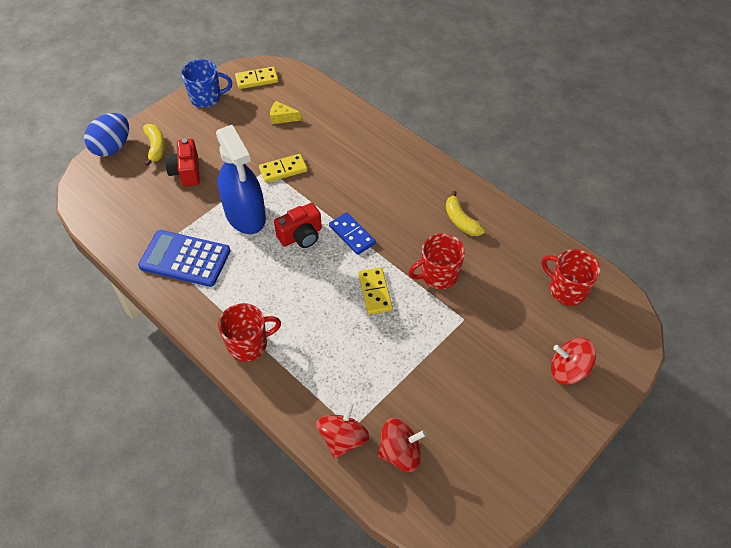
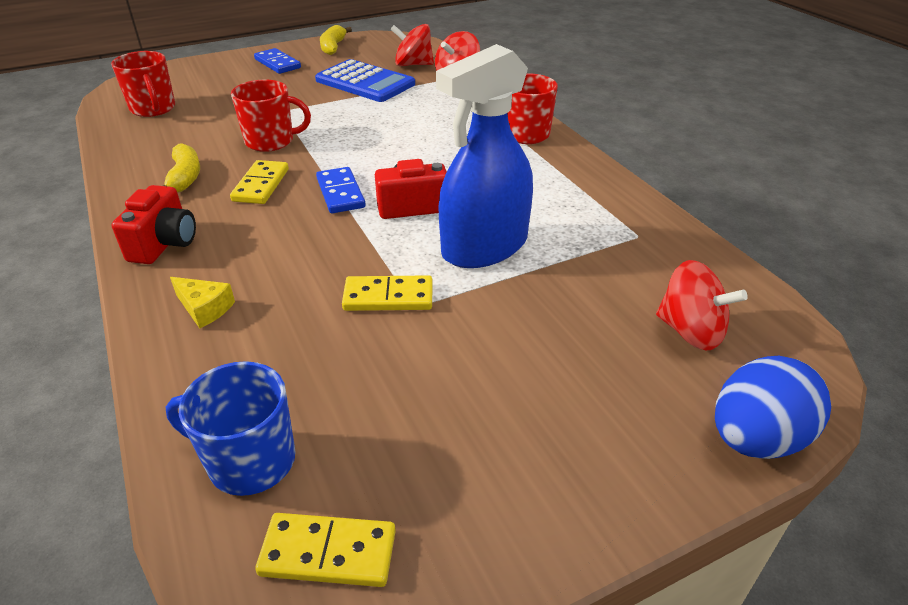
camera: 160 degrees left, 15 degrees down
(156, 147) = (644, 409): yellow banana -> yellow banana (333, 47)
(185, 259) = (592, 216): blue calculator -> blue calculator (365, 82)
(186, 172) = (577, 338): red camera -> red camera (164, 244)
(206, 98) = (496, 527): blue mug -> blue mug (250, 460)
(245, 215) = (484, 247): blue spray bottle -> blue spray bottle turned 120 degrees counterclockwise
(282, 117) = (328, 405): yellow cheese -> yellow cheese (204, 308)
(375, 292) = (356, 143): yellow domino -> yellow domino (261, 185)
(538, 407) = (277, 64): none -> blue domino
(568, 370) = (227, 73): red spinning top -> red spinning top (690, 331)

